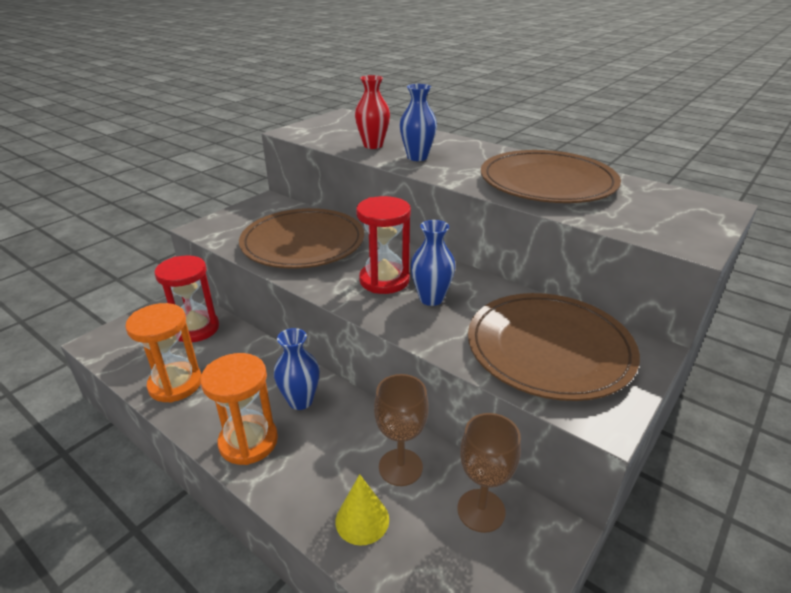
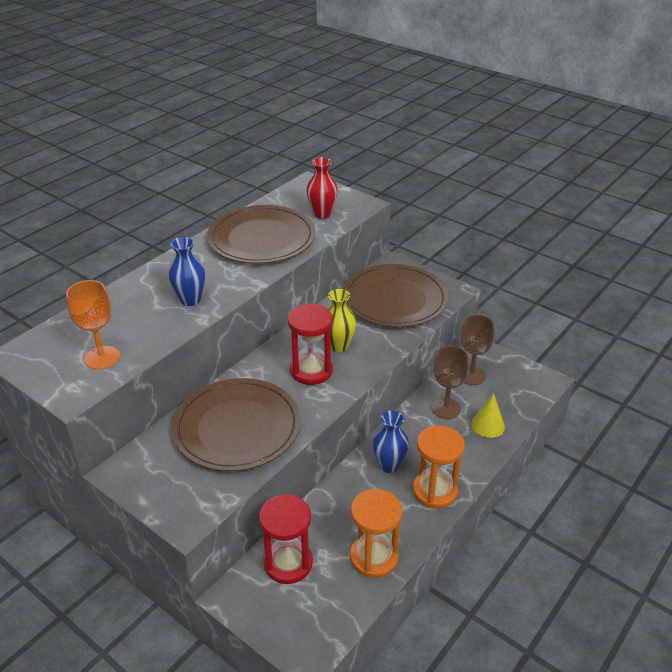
camera: 90 degrees left, 5 degrees up
(334, 135) = (102, 358): none -> orange goblet
(373, 145) = (147, 328): red vase -> red vase (322, 214)
(431, 298) = (339, 346): blue vase -> yellow vase

